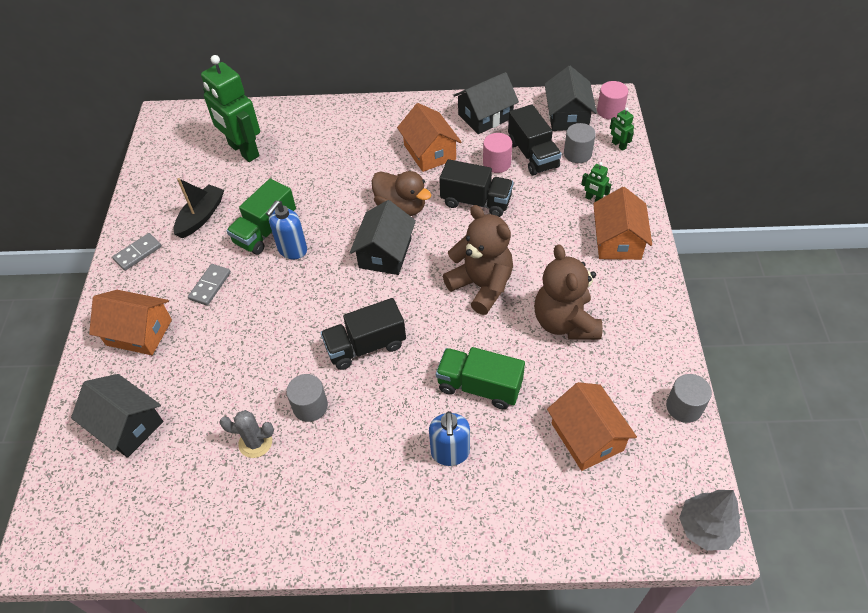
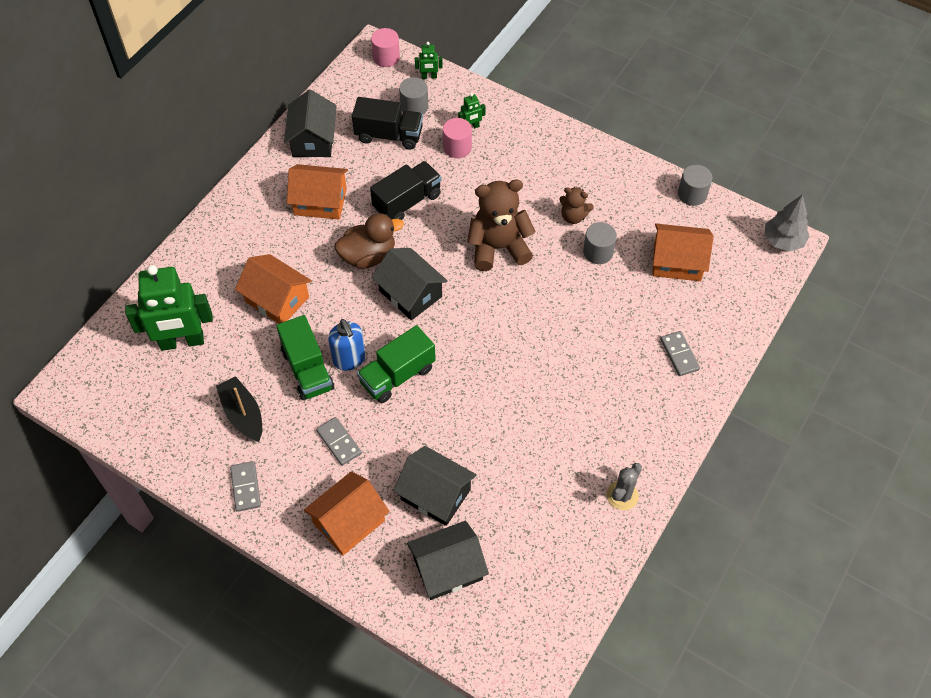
camera: 60 degrees left, 5 degrees up
(255, 442) = (534, 476): grey cactus -> grey cactus (622, 495)
(310, 406) = (527, 422): grey cylinder -> grey cylinder (598, 252)
(366, 346) = (497, 355): black truck -> none
(450, 453) = (634, 350): blue soap dispenser -> none
(475, 497) = (679, 355): none -> grey domino
(479, 386) = (590, 301): green truck -> green truck (397, 375)
(496, 163) = (376, 164): pink cylinder -> pink cylinder (457, 147)
(565, 322) = (573, 216): brown teddy bear -> brown teddy bear, size x0.53
(567, 116) = (366, 87): black house -> black house (435, 494)
(617, 240) = (524, 139): orange house -> orange house (277, 299)

